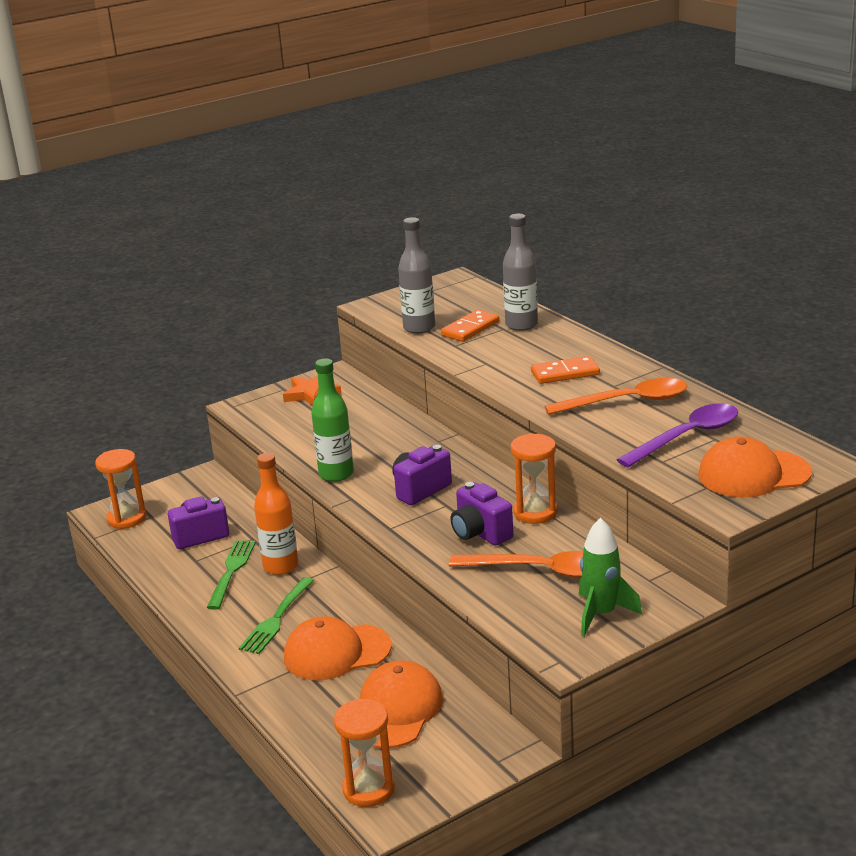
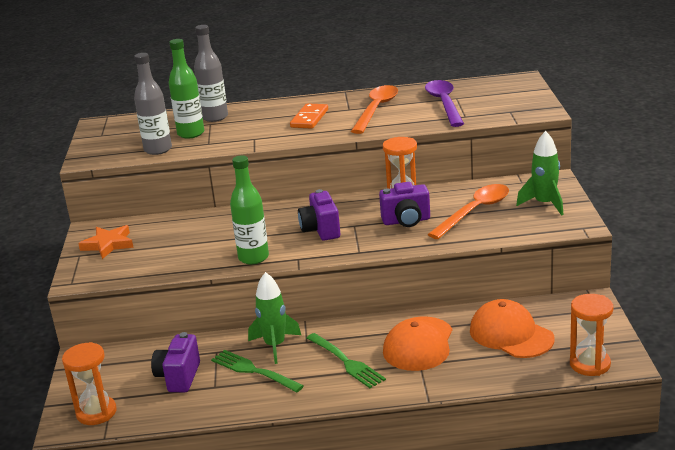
camera: 60 degrees left, 0 degrees up
(281, 566) = (275, 346): orange bottle -> green rocket
(470, 328) = (191, 133): orange domino -> green bottle
(753, 474) = (510, 97): orange cap -> none

